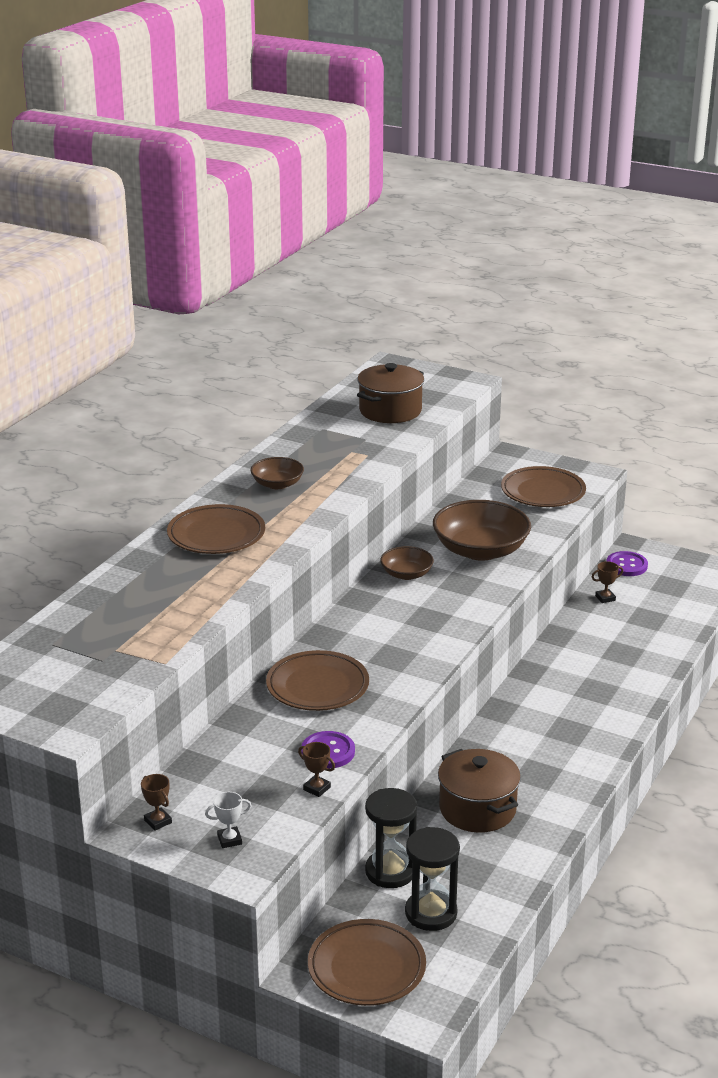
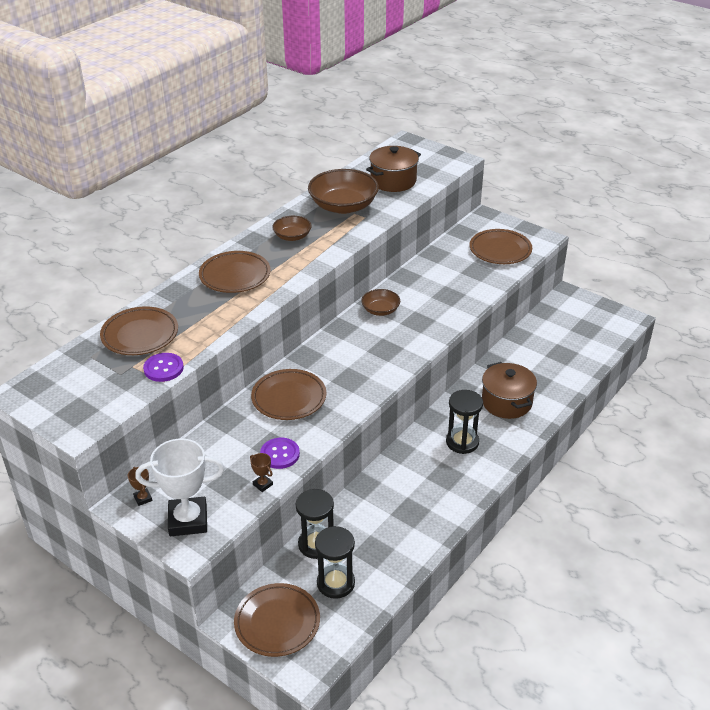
camera: 10 degrees right, 10 degrees up
(111, 613) = (140, 335): none -> brown plate
(229, 840) = (188, 520): white trophy -> white trophy, size x2.47
(477, 809) = (393, 500): brown pot -> brown pot (506, 402)
(480, 550) = (440, 295): brown bowl -> brown bowl (343, 206)
(548, 732) = (462, 442): none -> black hourglass
(605, 598) = (535, 334): brown trophy -> none
(626, 565) = (558, 308): purple button -> purple button (163, 368)

